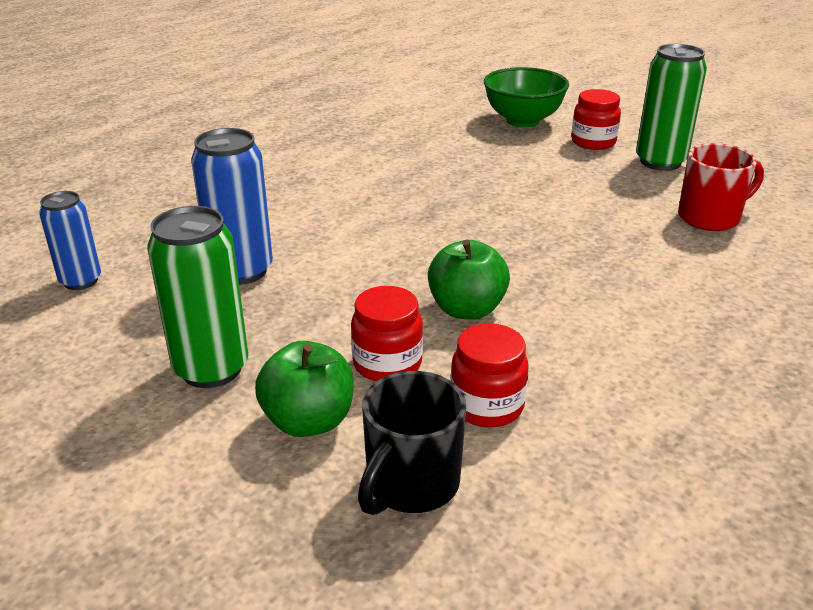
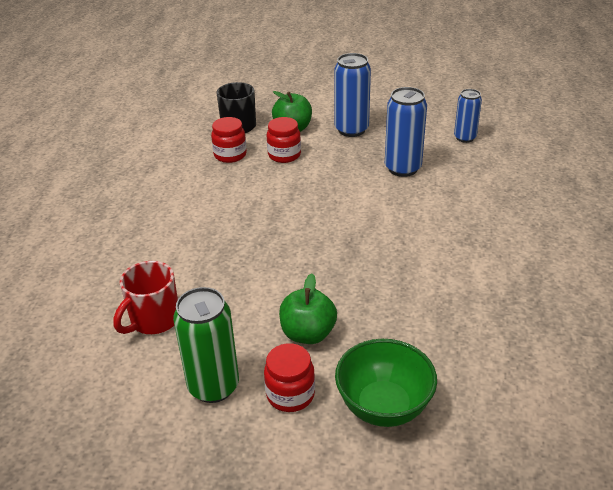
camera: 150 degrees right, 5 degrees up
(211, 369) = (351, 130): green can -> blue can
(466, 309) = (271, 190): green apple -> green apple (308, 334)

